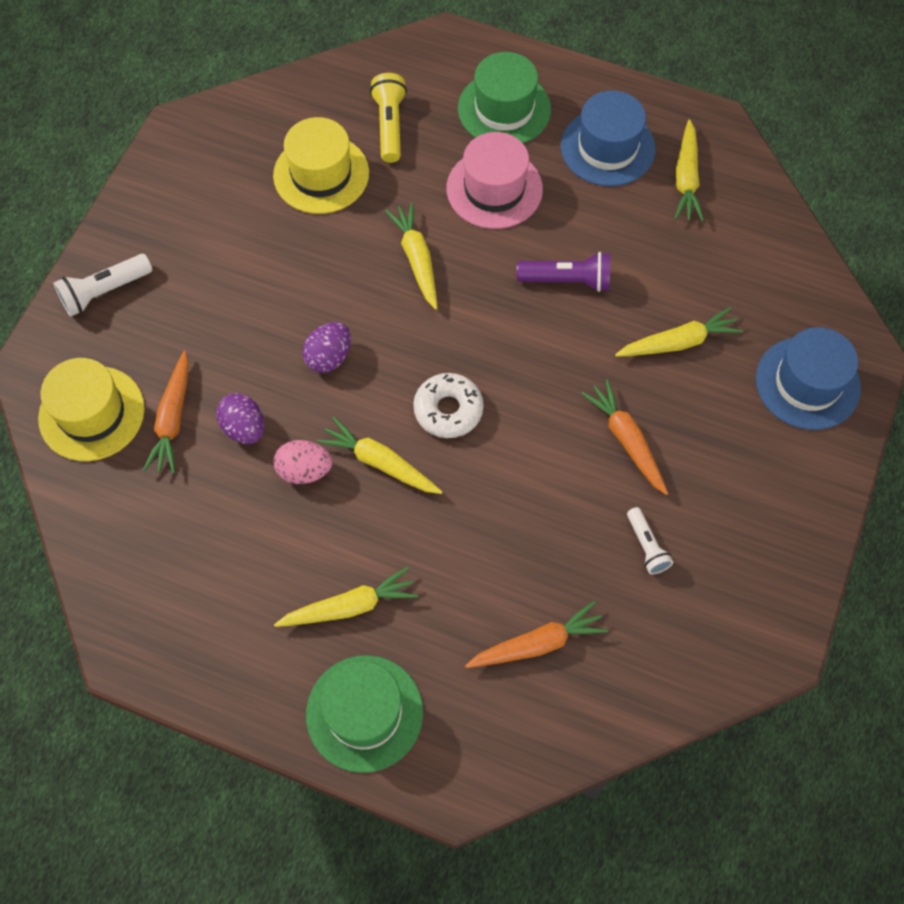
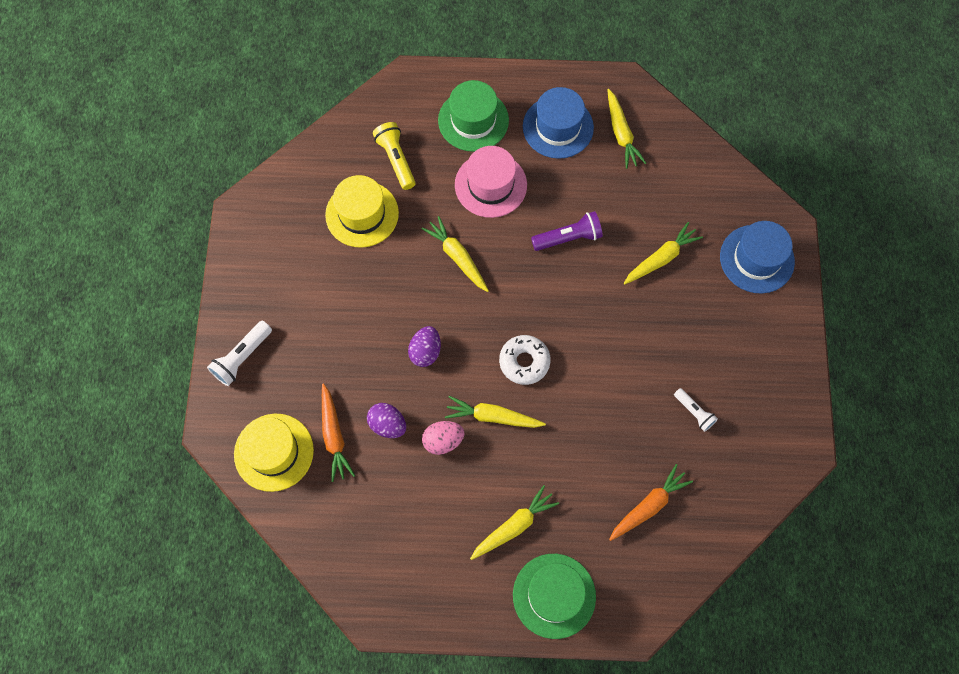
camera: 20 degrees left, 5 degrees up
(626, 440) = (652, 341): orange carrot -> none

